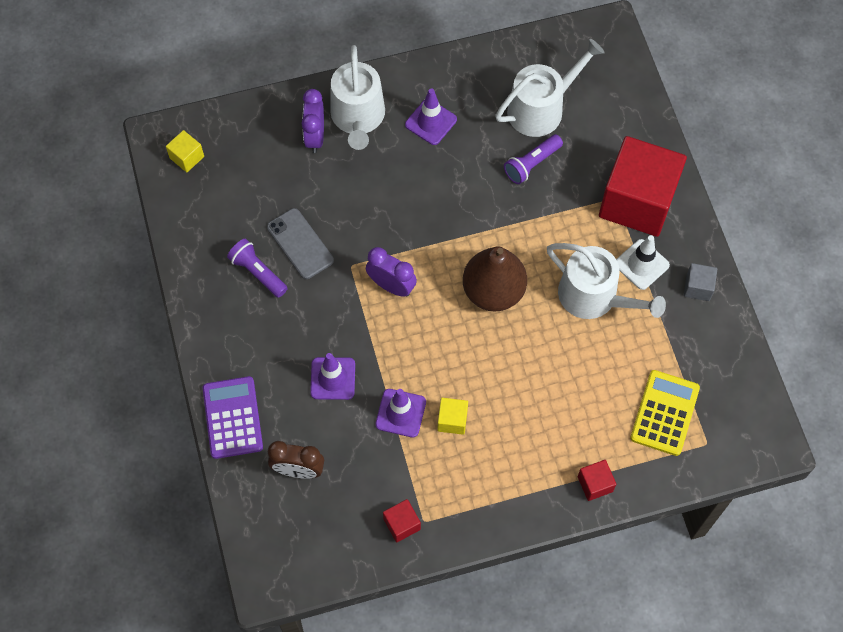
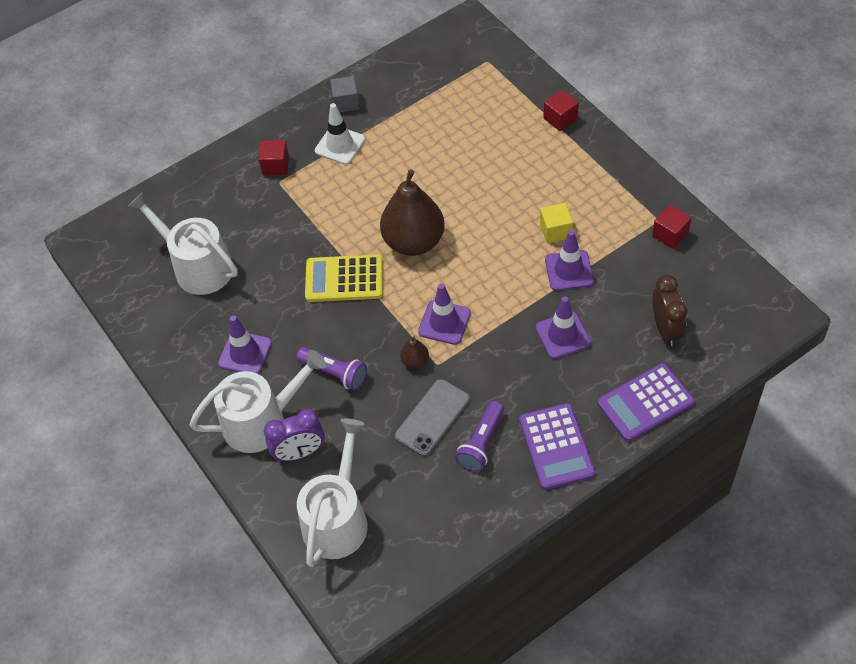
camera: 105 degrees left, 10 degrees down
(187, 157) = (372, 572): yellow cube -> none
(226, 328) = (556, 447): none -> purple calculator
(362, 249) = (415, 361): none -> brown pear
(391, 286) = (444, 322): purple clock -> purple traffic cone
(531, 164) = (264, 255): purple flashlight -> purple flashlight (335, 373)
(594, 297) = (387, 168): white watering can -> white watering can (337, 518)
(637, 201) = (276, 165): red cube -> red cube, size x0.40
(664, 413) = (474, 93): yellow calculator -> yellow calculator (344, 279)

